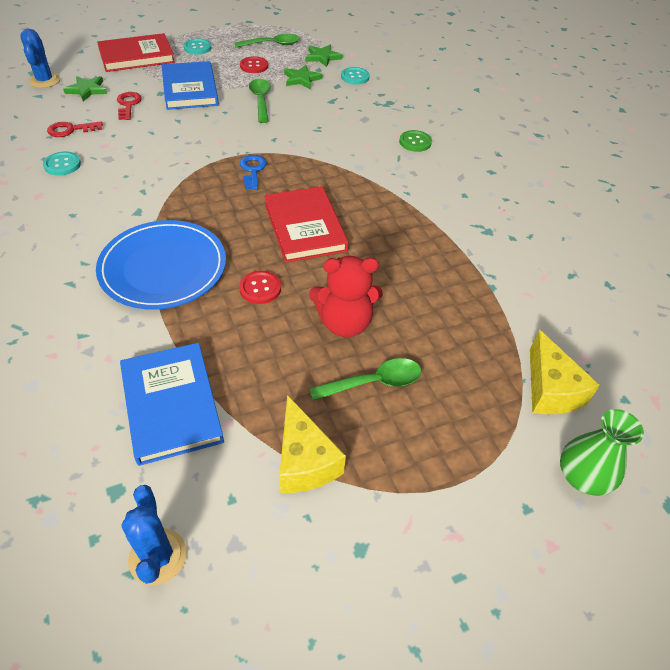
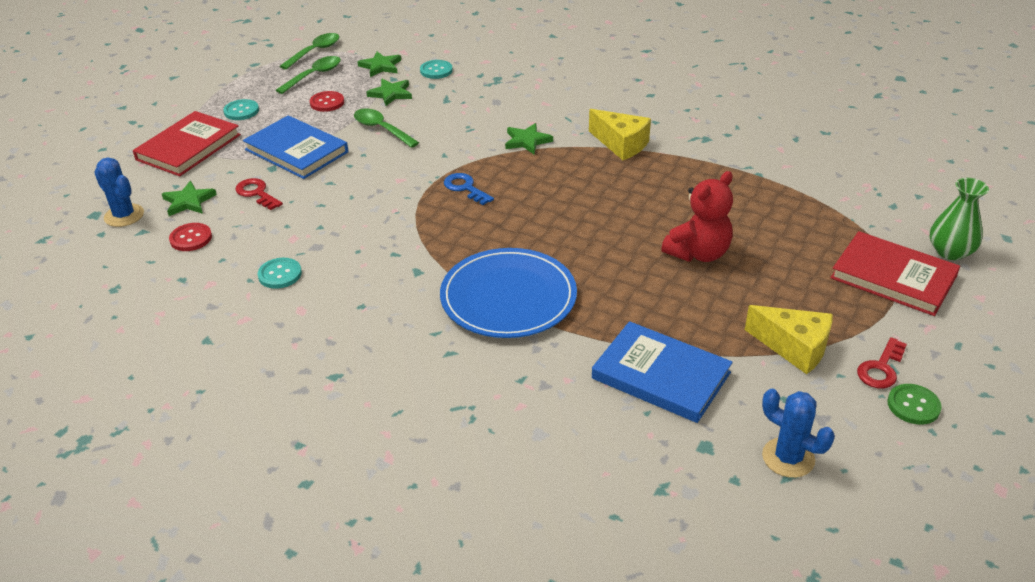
camera: 35 degrees left, 10 degrees down
(70, 130) = (235, 243): red key -> red key (881, 368)
(260, 288) = (606, 267): red button -> red button (191, 238)
(305, 227) = (573, 207): red book -> red book (893, 277)
(344, 159) = (527, 141): none -> green star
(374, 382) = (769, 277): green spoon -> green spoon (315, 52)
(415, 142) = (564, 100): green button -> green button (913, 405)
(550, 389) = (873, 215): yellow cheese -> yellow cheese (621, 144)

